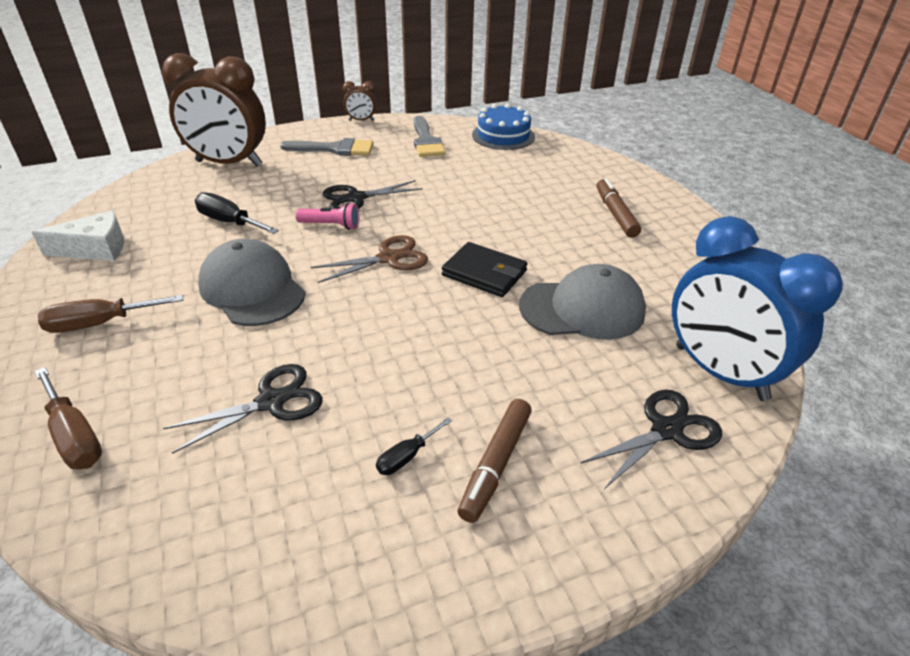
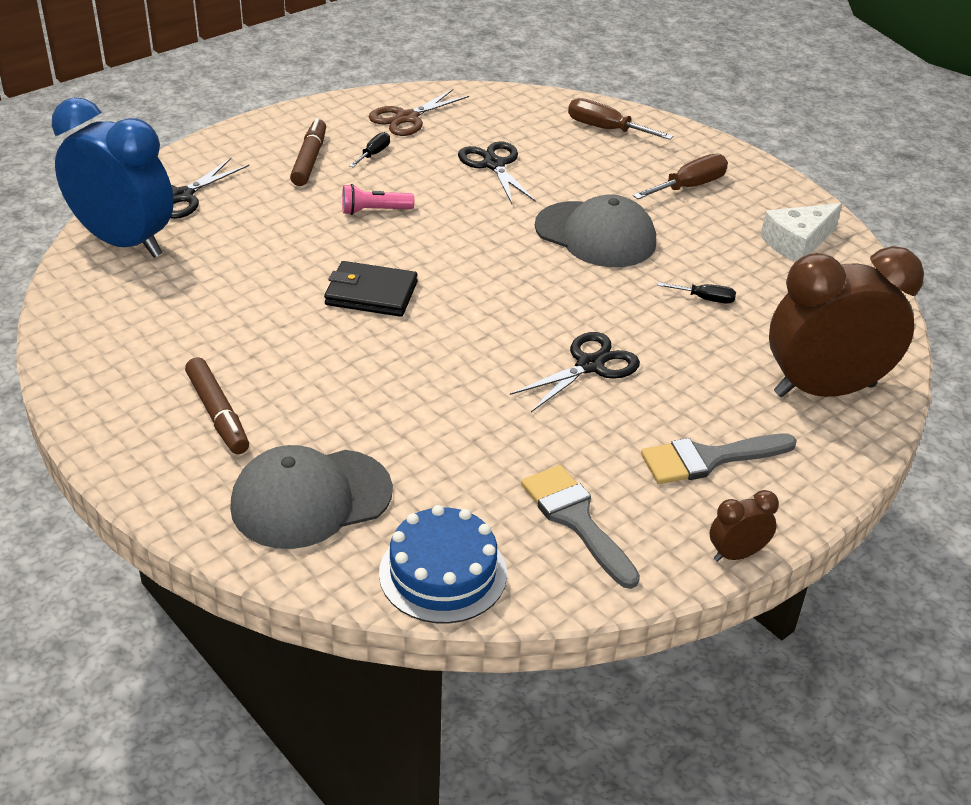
camera: 160 degrees right, 0 degrees up
(229, 222) = (705, 299): black screwdriver -> black screwdriver, size x0.59
(271, 401) = (494, 165): black scissors -> black scissors turned 120 degrees clockwise
(331, 225) = (584, 318): pink flashlight -> pink flashlight (374, 211)
(389, 258) = (486, 290): brown scissors -> brown scissors (407, 118)
(582, 309) = (256, 275): grey cap -> grey cap (311, 499)

